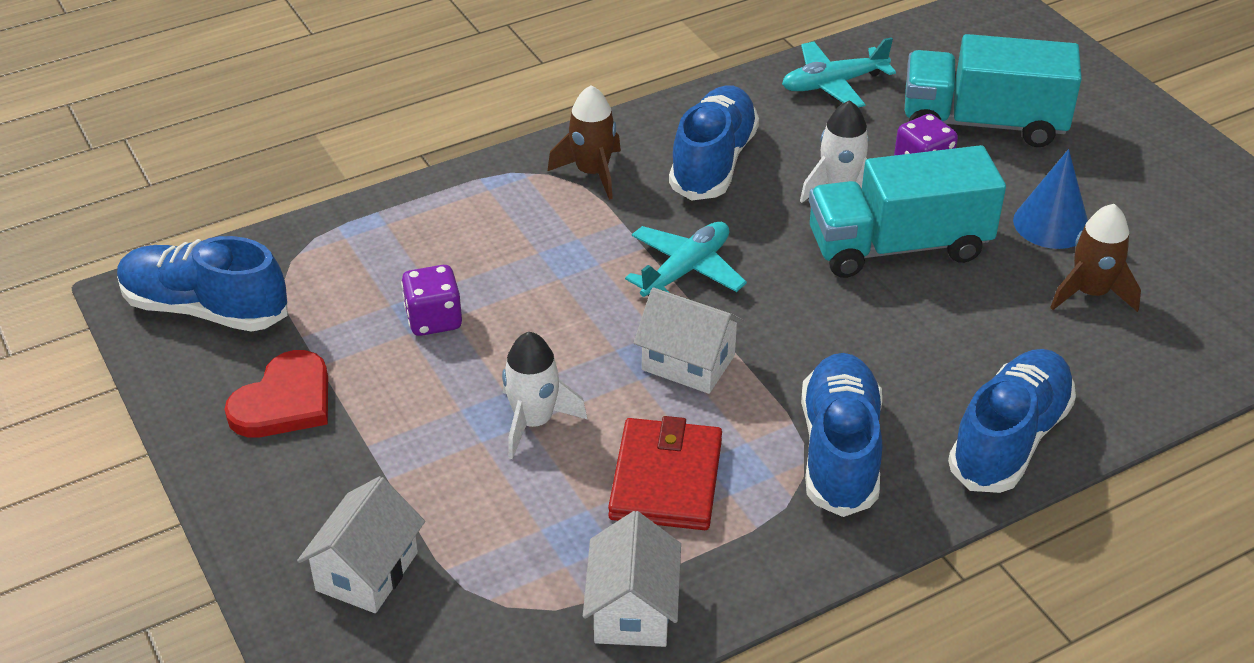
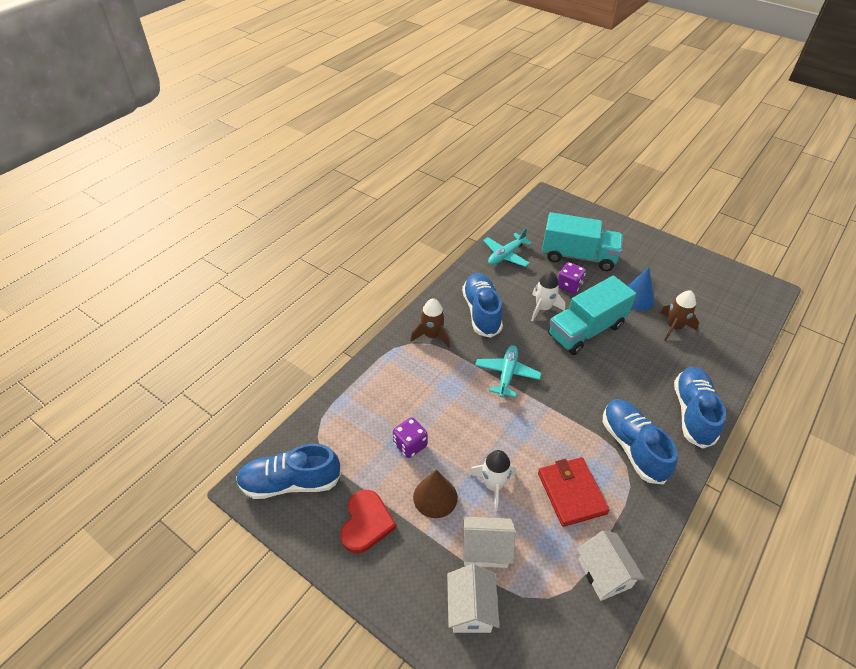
camera: 25 degrees left, 5 degrees up
(421, 405) = (435, 497): none -> brown cone
(688, 362) = (540, 424): white house -> white house (485, 549)
(983, 123) = (578, 256): turquoise truck -> turquoise truck turned 150 degrees counterclockwise

